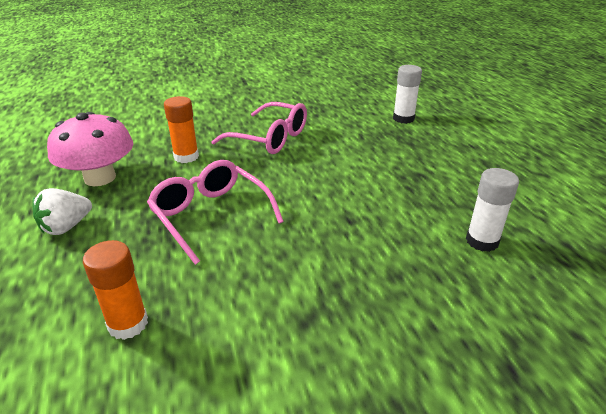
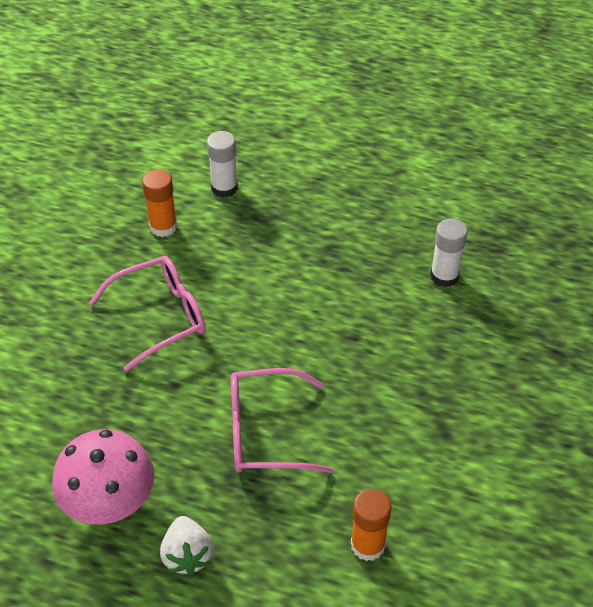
camera: 55 degrees left, 15 degrees up
(186, 157) = (133, 406): orange glue stick -> orange glue stick (163, 227)

